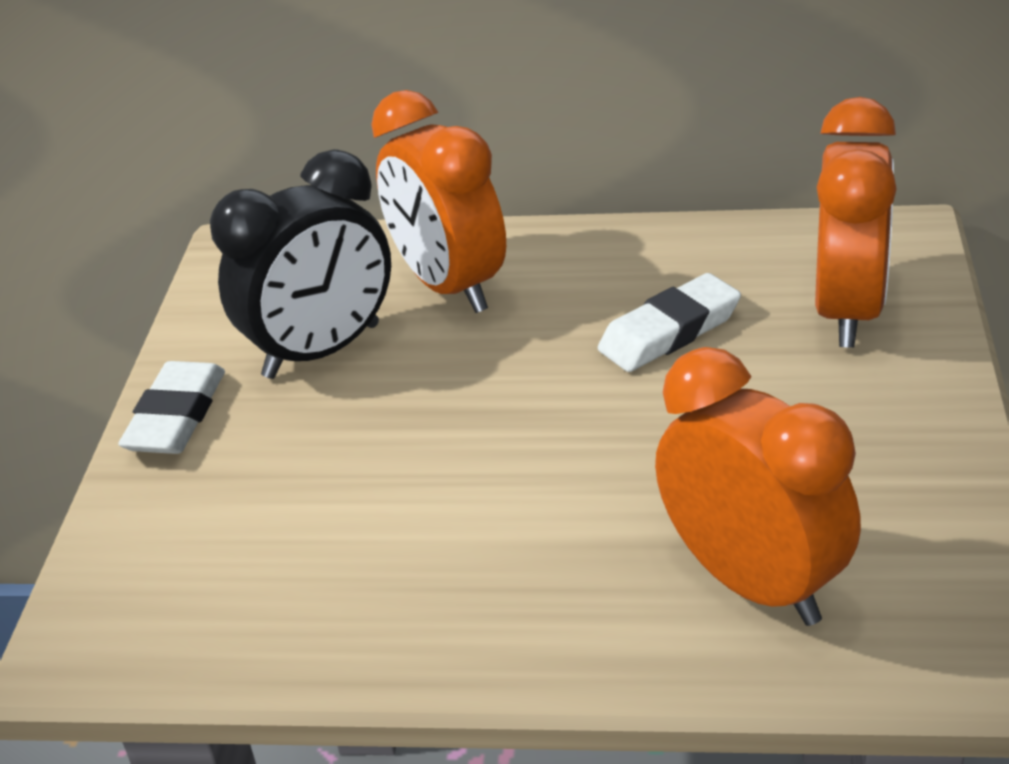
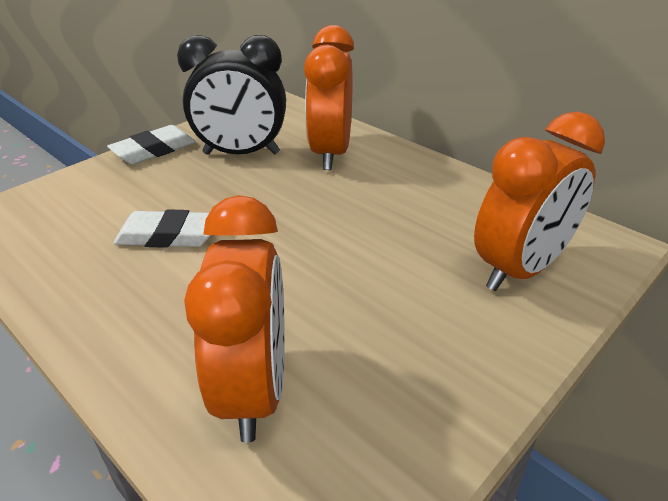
camera: 35 degrees right, 0 degrees up
(669, 332) = (402, 226): white eraser -> white eraser (168, 236)

